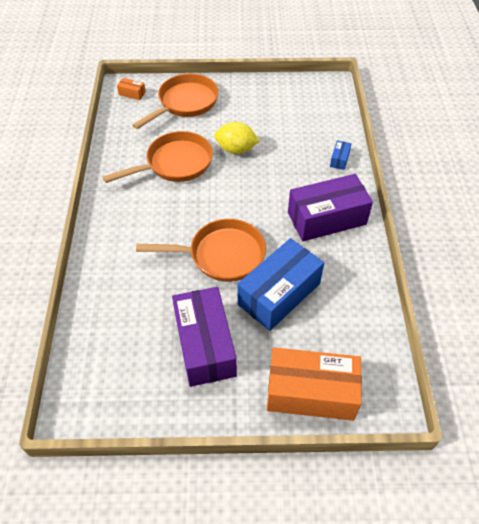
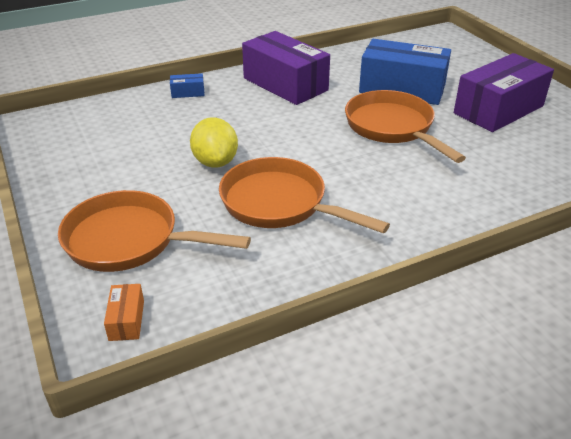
camera: 115 degrees left, 15 degrees down
(311, 392) = (473, 59): orange box -> none

